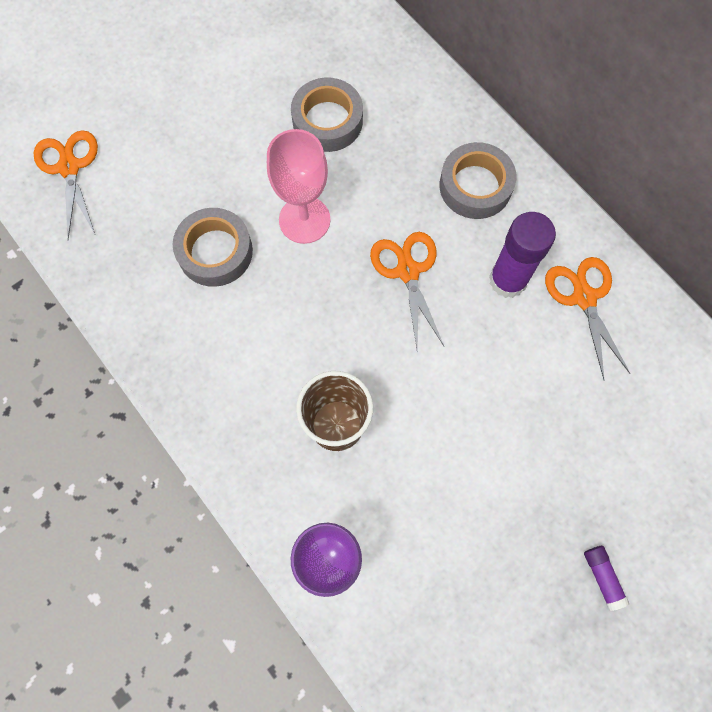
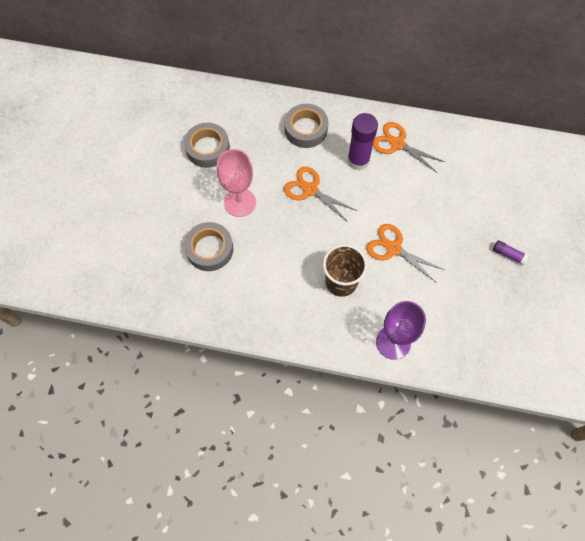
camera: 40 degrees left, 5 degrees down
(69, 167) = (93, 265): orange scissors -> orange scissors (393, 248)

